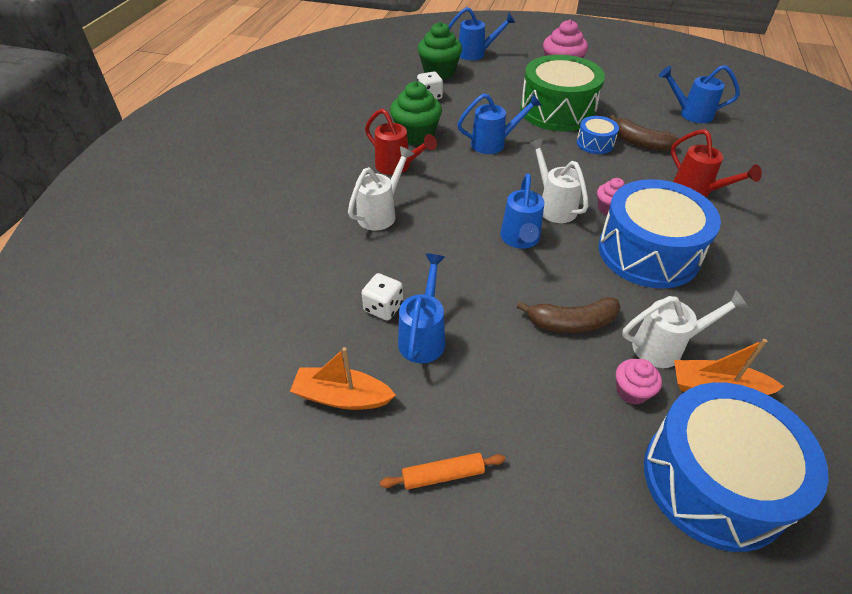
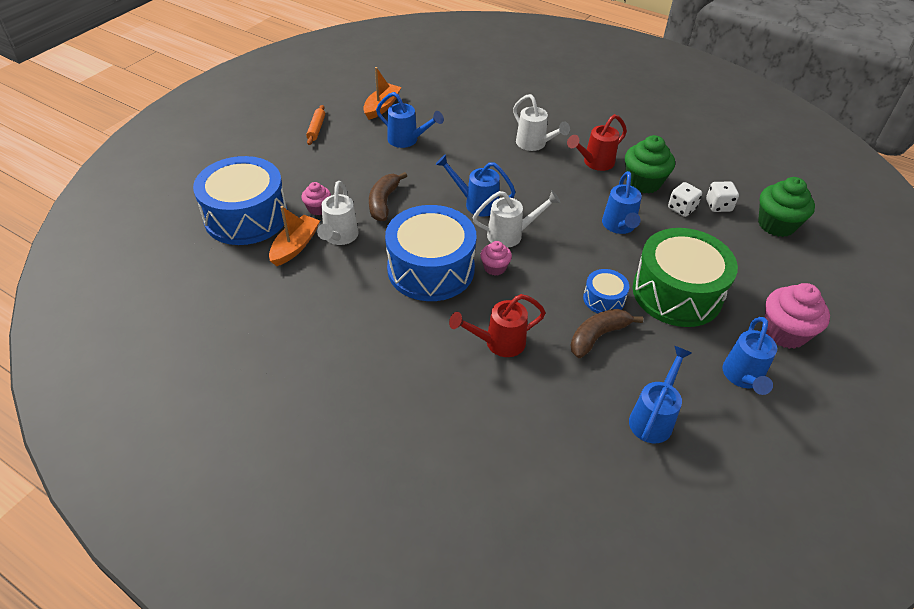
camera: 105 degrees right, 0 degrees up
(383, 307) = (439, 130): white dice -> white dice (681, 208)
(476, 54) = (829, 267): blue watering can -> blue watering can (743, 378)

